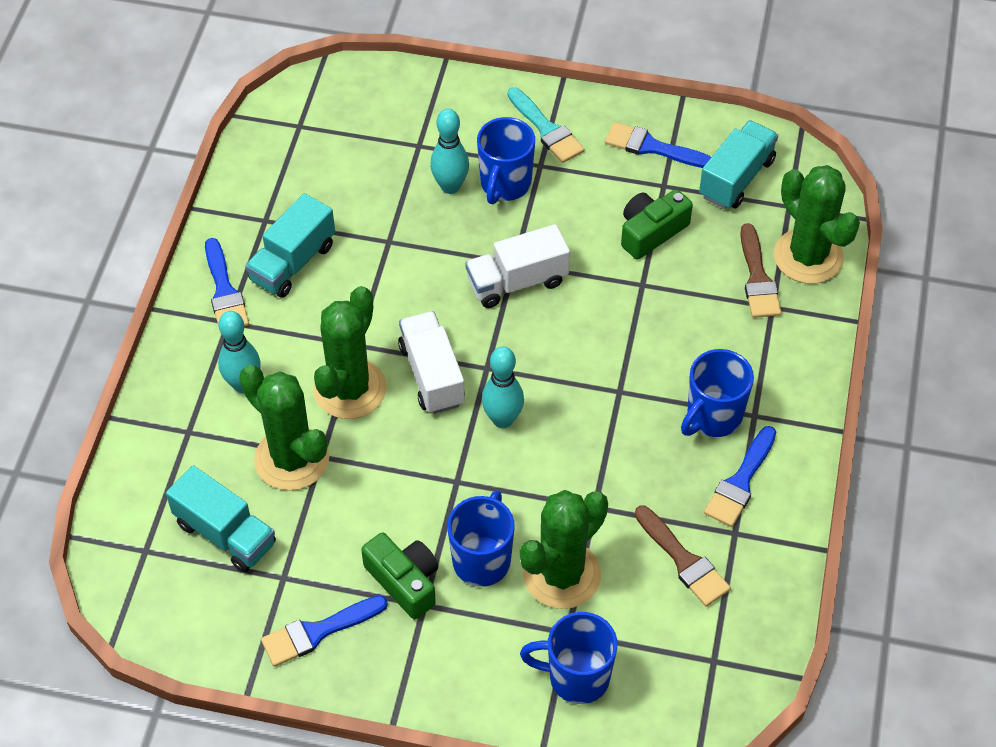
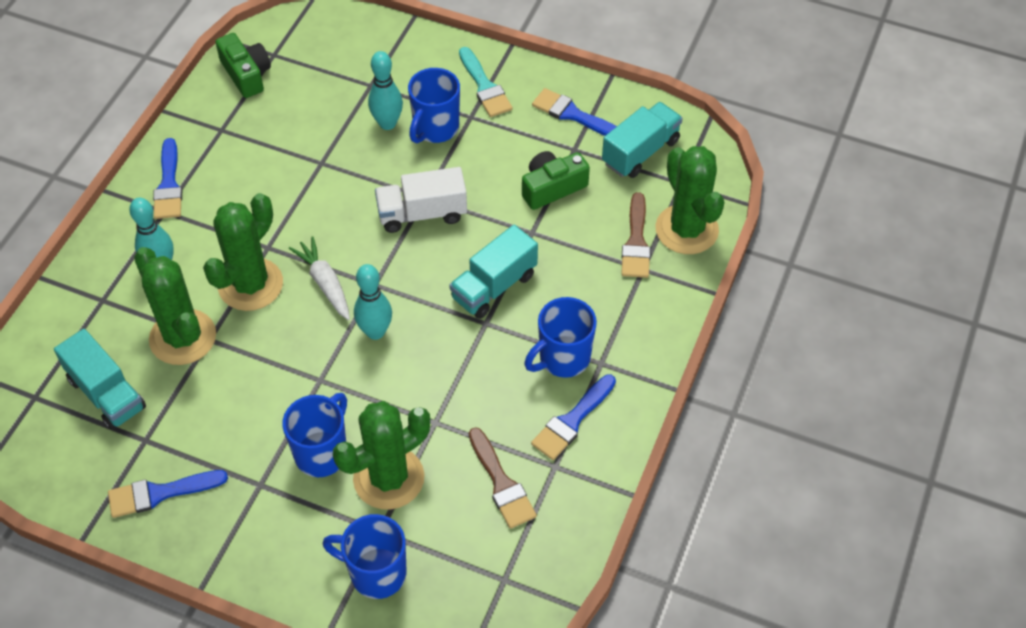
camera: 10 degrees right, 0 degrees up
(293, 262) = (234, 169): turquoise truck -> turquoise truck (494, 286)
(404, 581) = (248, 461): green camera -> green camera (246, 74)
(432, 375) = (325, 283): white truck -> white carrot

